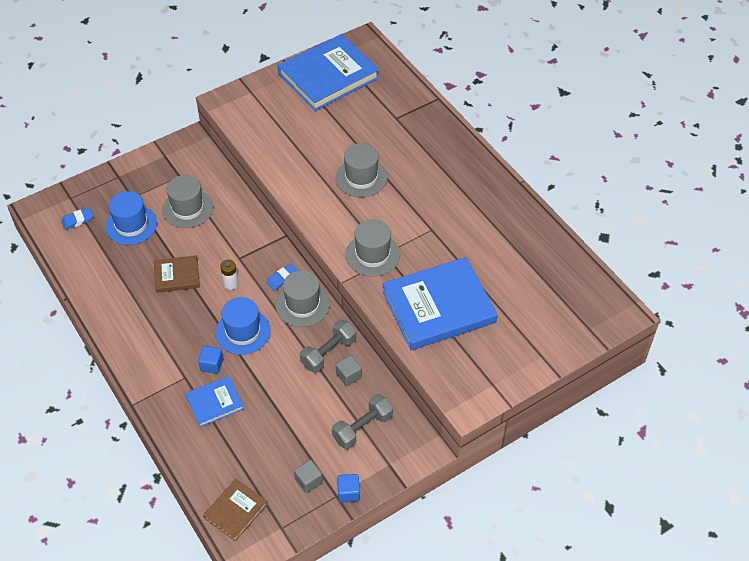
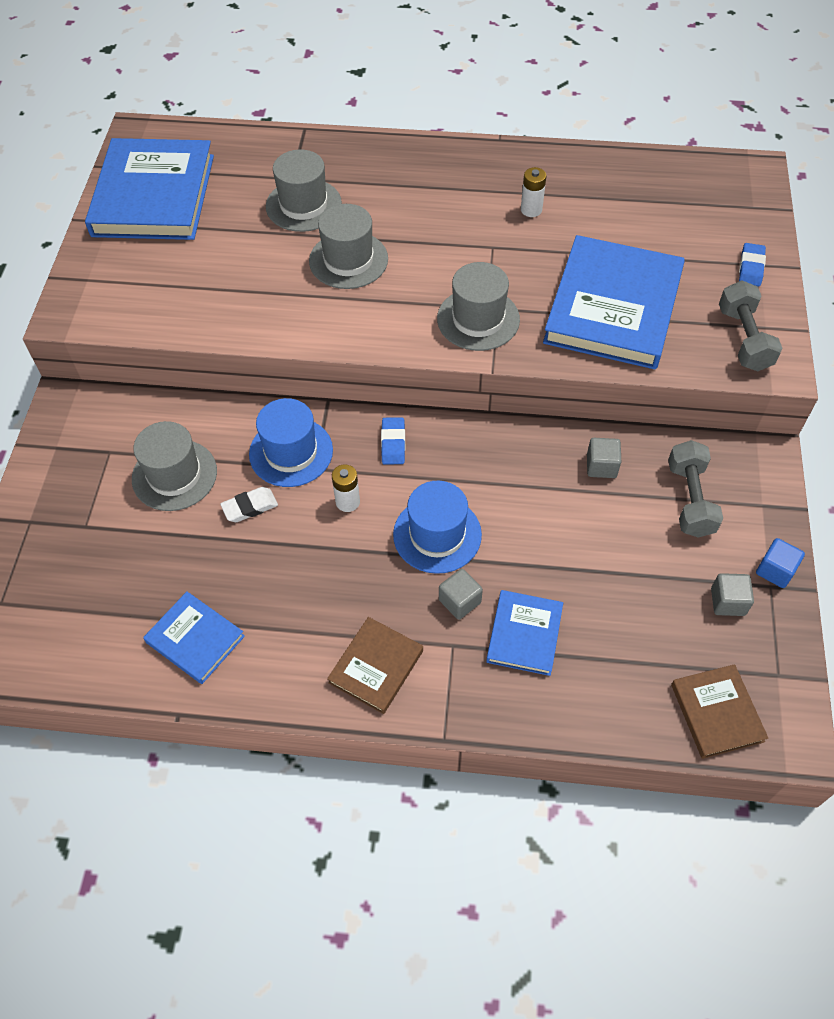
camera: 50 degrees left, 5 degrees up
(77, 220) = (52, 617): blue eraser -> blue eraser (751, 268)
(108, 278) = (195, 639): none -> blue book
(131, 225) = (132, 556): blue hat -> blue hat (291, 452)
(177, 276) = (275, 554): brown book -> brown book (376, 666)
(194, 248) = (250, 507): none -> white eraser
(212, 365) = (459, 601): blue cube -> grey cube
(302, 304) = (452, 447): grey hat -> grey hat (303, 205)
(328, 353) = (550, 466): grey dumbbell -> grey dumbbell (744, 339)
(477, 229) = (531, 210): none -> white battery

